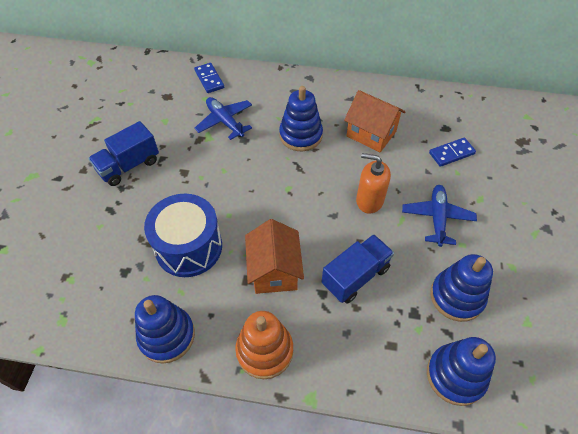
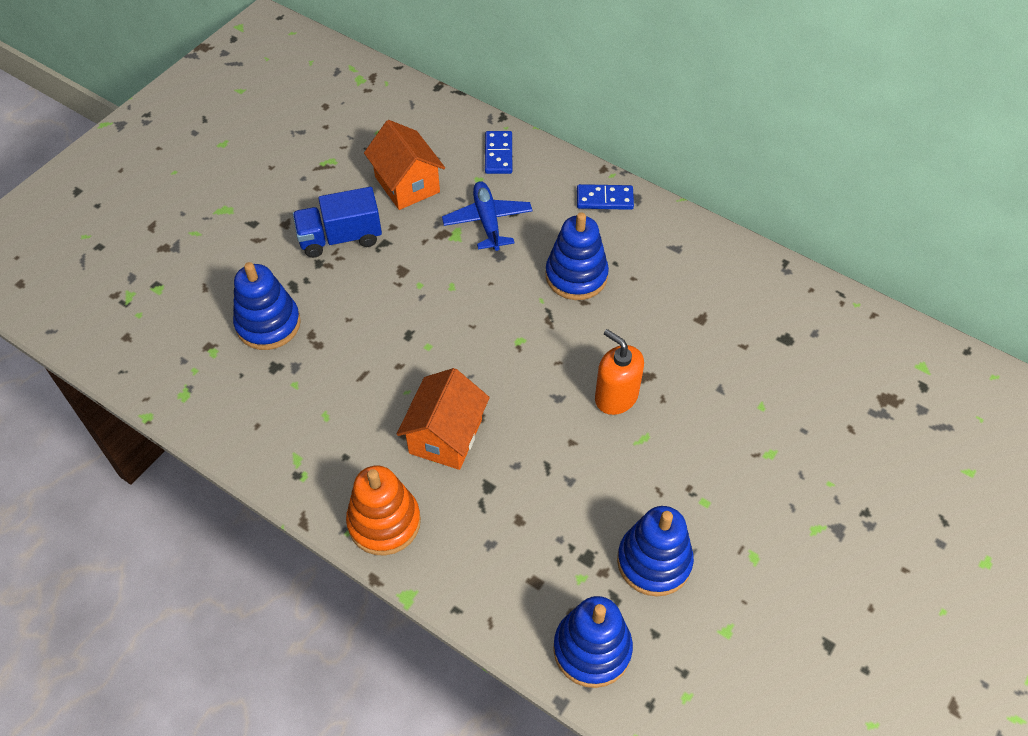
camera: 25 degrees right, 0 degrees up
(167, 336) = (285, 459): blue stacking toy -> blue stacking toy (268, 324)
(188, 247) = (360, 367): blue drum -> none
(355, 276) = (540, 483): blue truck -> none
(371, 134) = (674, 308): orange house -> orange house (407, 184)
(437, 218) = (693, 455): blue plane -> none
(451, 153) = (770, 377): blue domino -> blue domino (604, 199)

